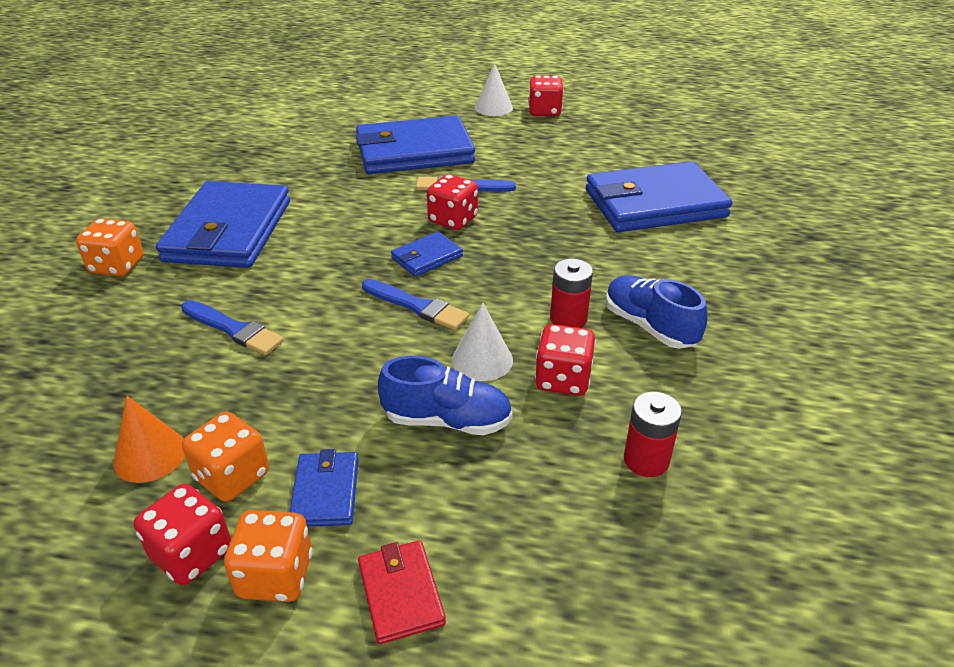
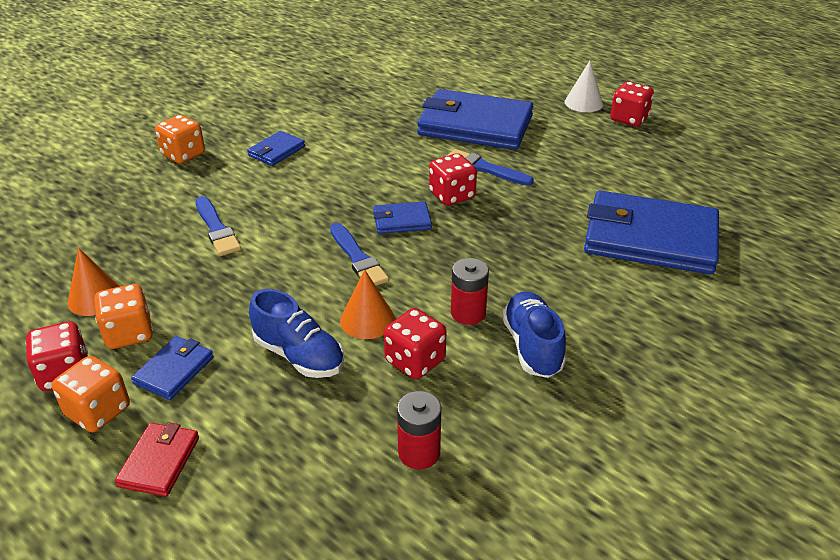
camera: 30 degrees right, 0 degrees up
(229, 231) = (276, 151): blue wallet -> blue wallet, size x0.45
(482, 360) = (367, 320): white cone -> orange cone

